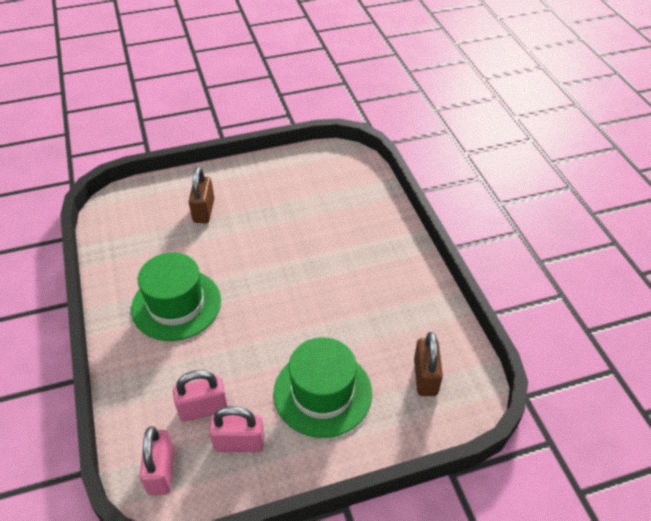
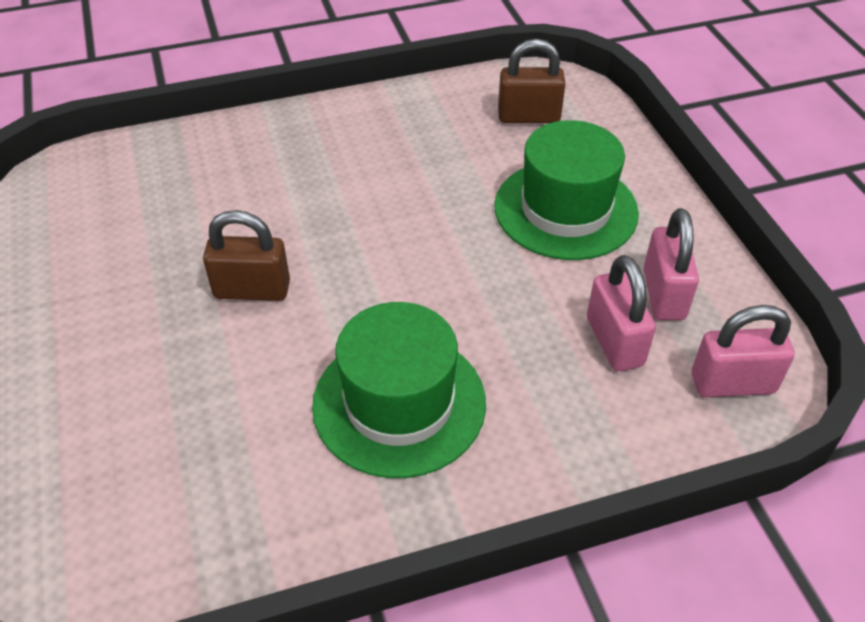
camera: 90 degrees left, 0 degrees up
(204, 211) = (146, 385): brown padlock -> brown padlock (252, 290)

